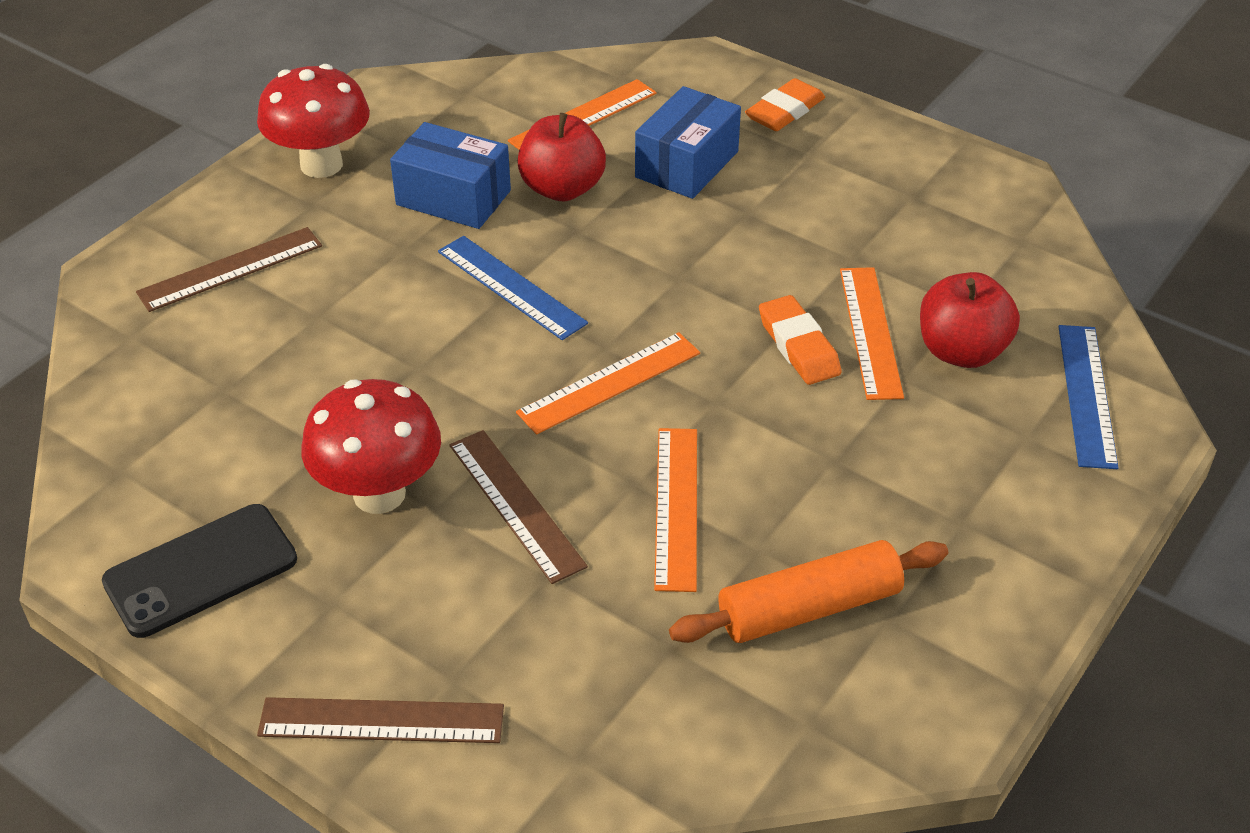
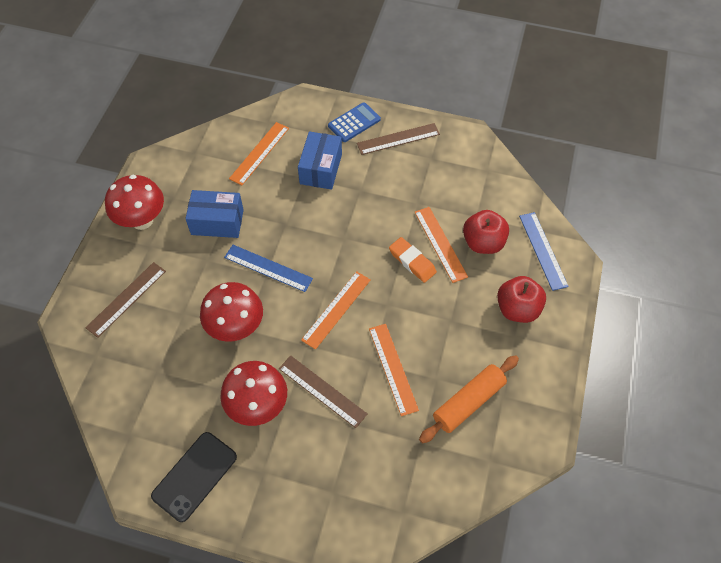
camera: 20 degrees left, 15 degrees up
(381, 721) = (312, 525): brown ruler -> brown ruler (398, 139)
(403, 361) = (236, 327): none -> red mushroom
(562, 189) = (267, 201): red apple -> red apple (517, 309)
(785, 111) = (354, 122): orange eraser -> blue calculator

